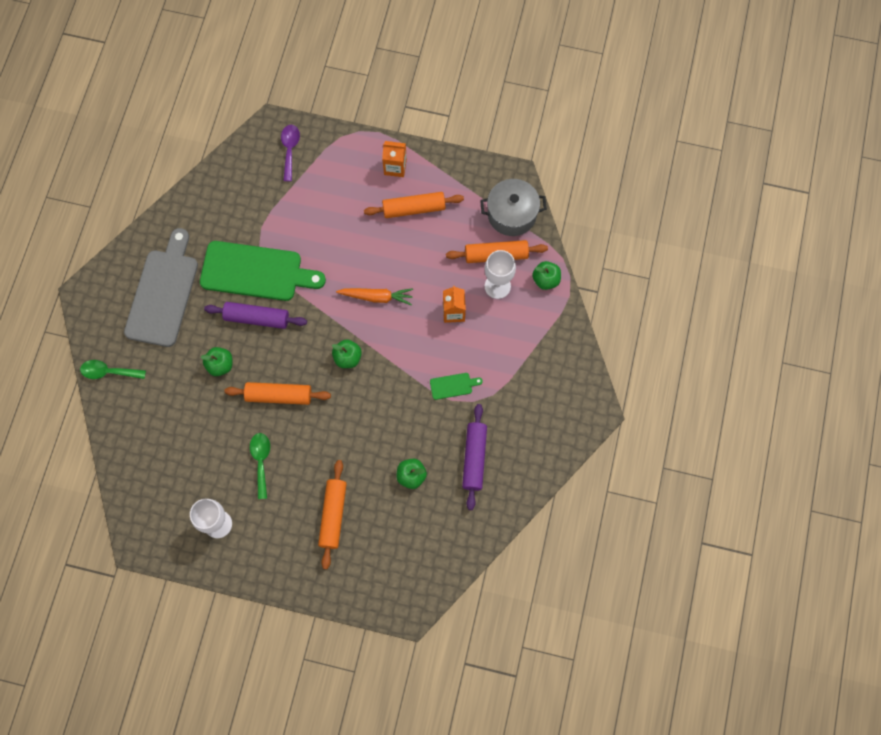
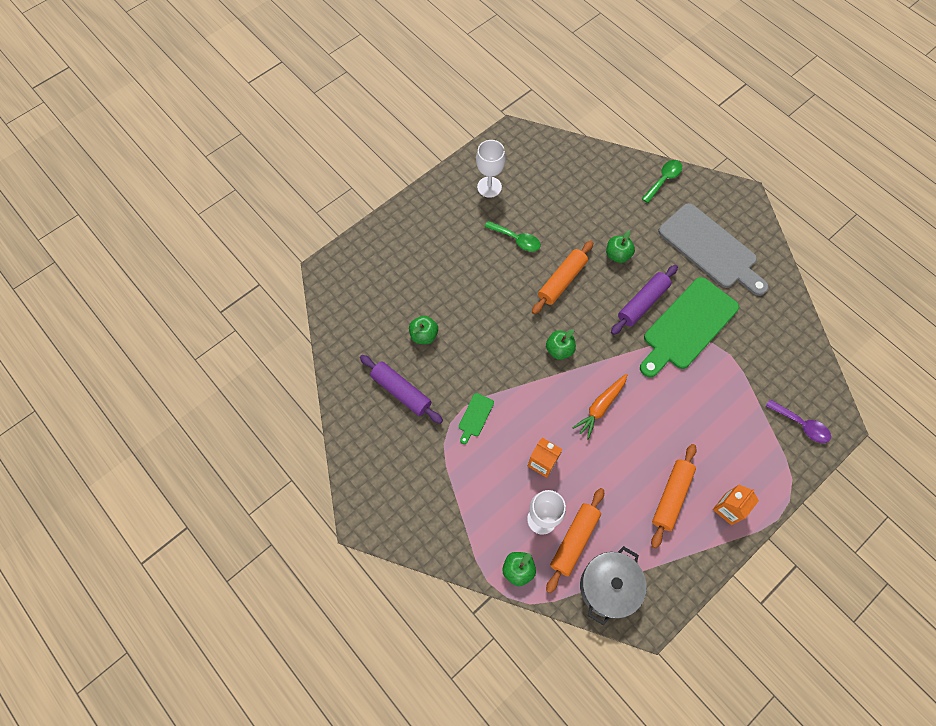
camera: 125 degrees right, 5 degrees down
(333, 515) = (436, 263): orange rolling pin -> none

